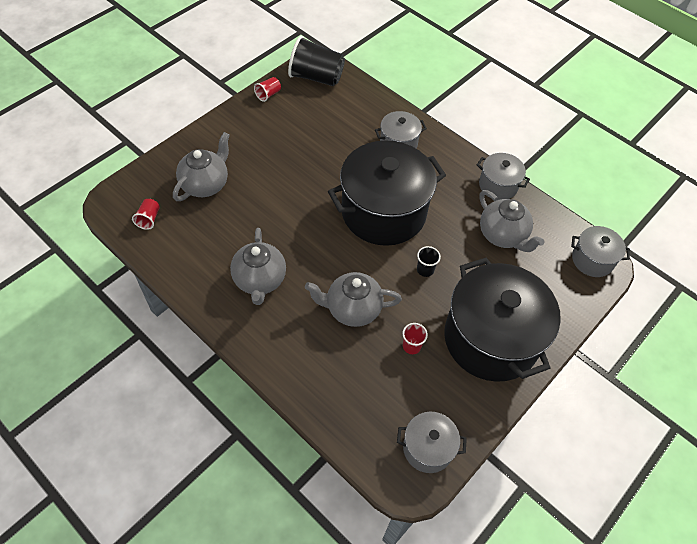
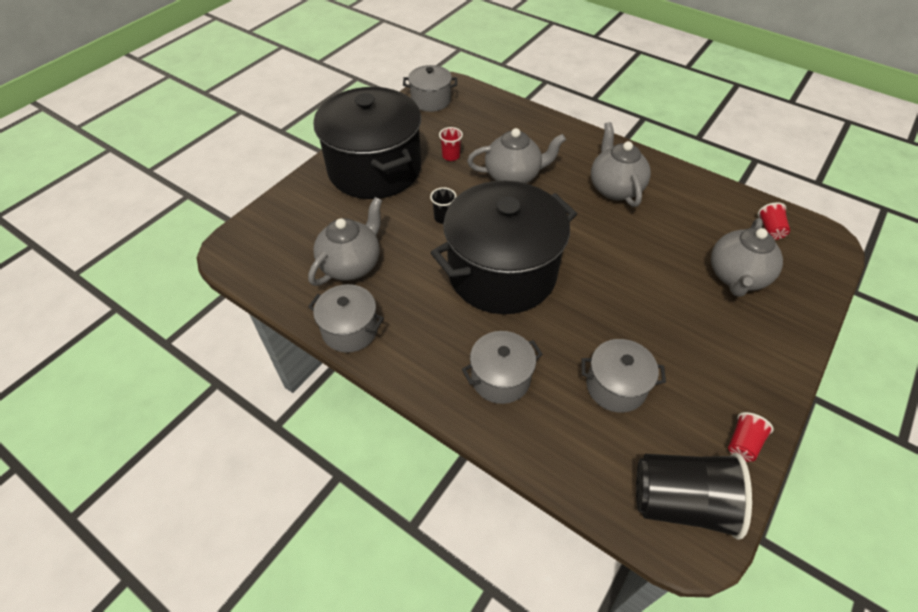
camera: 175 degrees right, 5 degrees down
(502, 235) = (351, 264): grey teapot -> grey teapot turned 75 degrees clockwise
(592, 260) = (246, 251): grey pot -> grey pot (616, 386)

